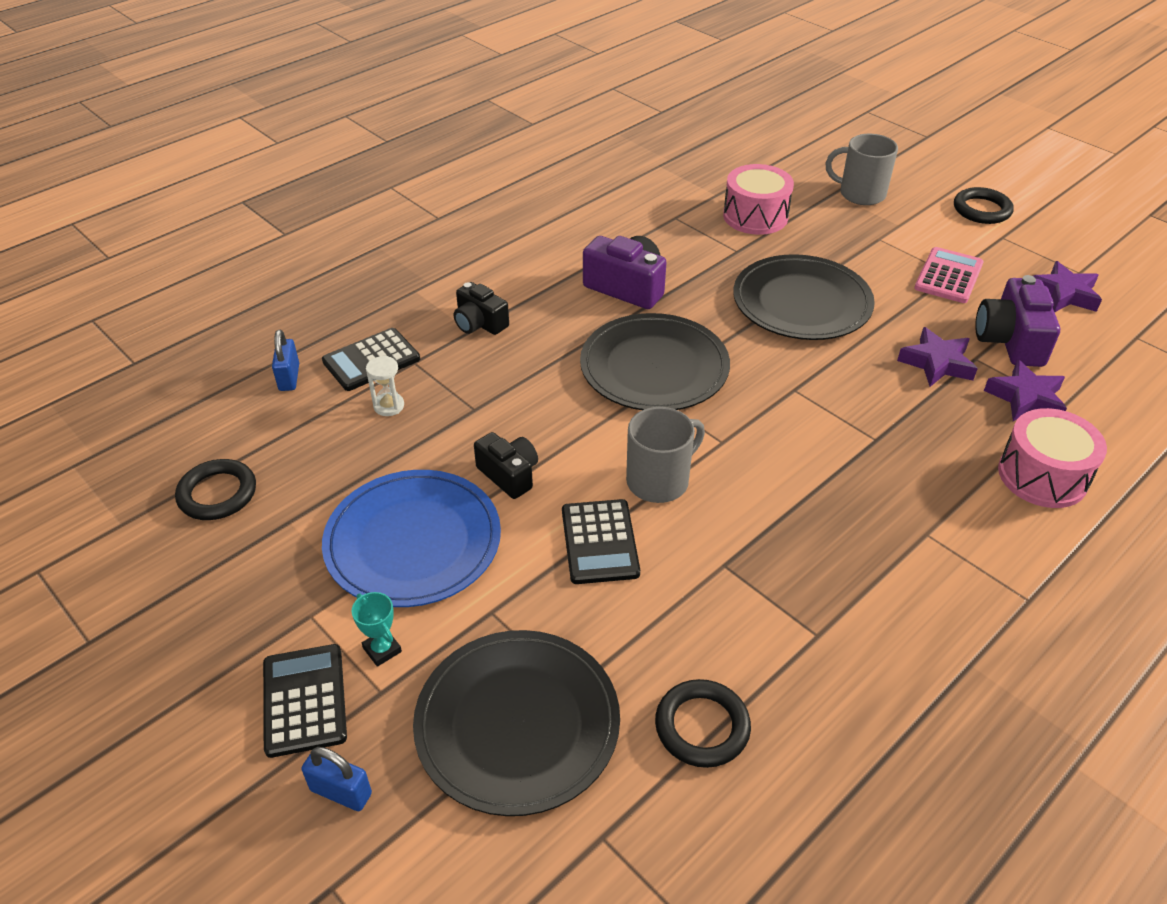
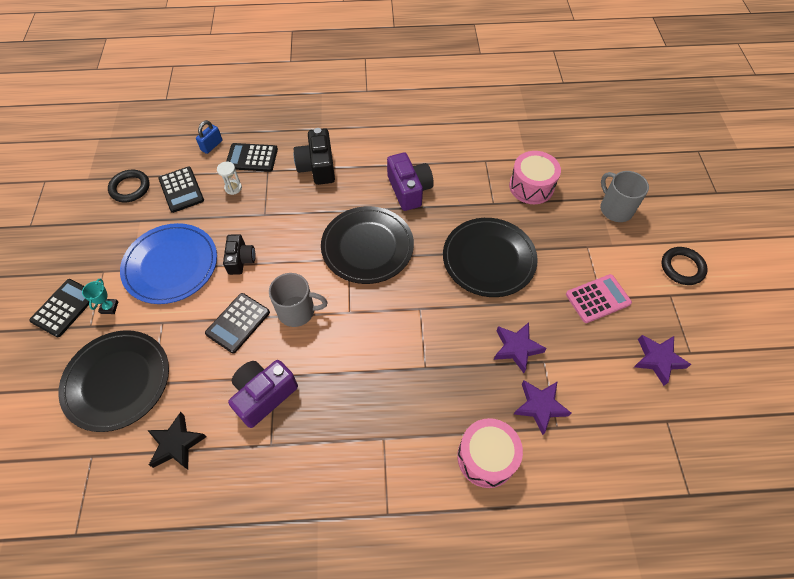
camera: 40 degrees right, 15 degrees up
(309, 450) = (181, 190): none -> black calculator
(341, 792) = (36, 357): blue padlock -> none
(479, 323) = (317, 167): black camera -> black camera, size x1.52
(702, 727) = (176, 444): black ring -> black star
(1010, 341) = (579, 365): purple camera -> purple camera (264, 395)

